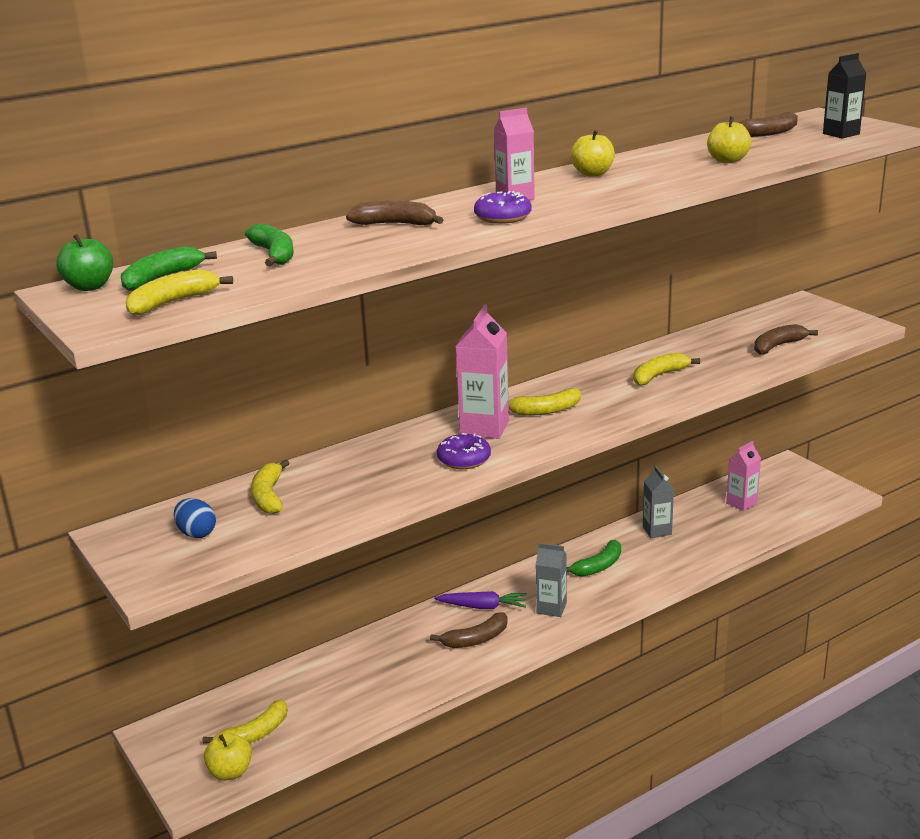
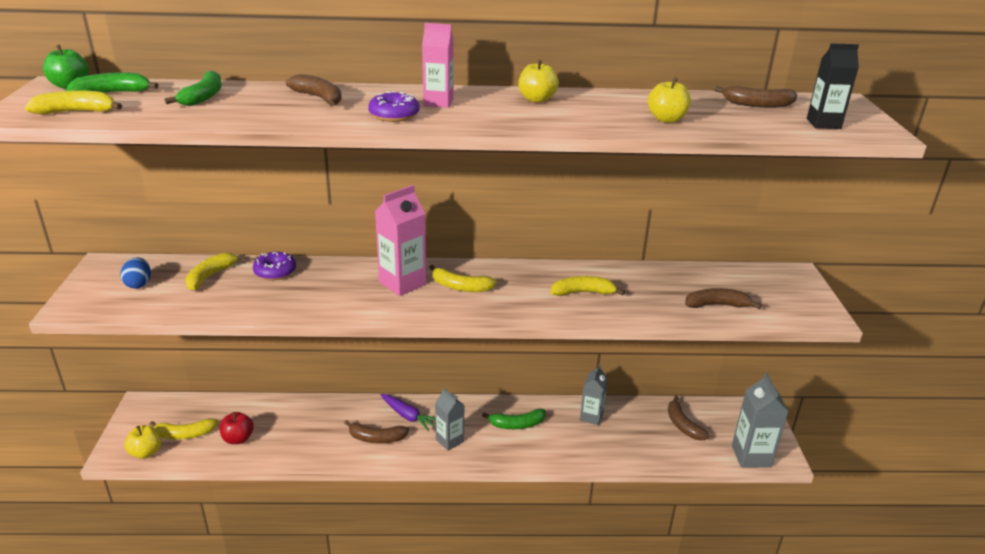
camera: 30 degrees right, 5 degrees up
(324, 709) = (238, 439): none -> red apple
(464, 459) = (354, 302): purple donut -> purple donut (275, 272)
(741, 503) = (682, 425): pink carton -> brown banana
(822, 503) = (751, 456): none -> grey carton

